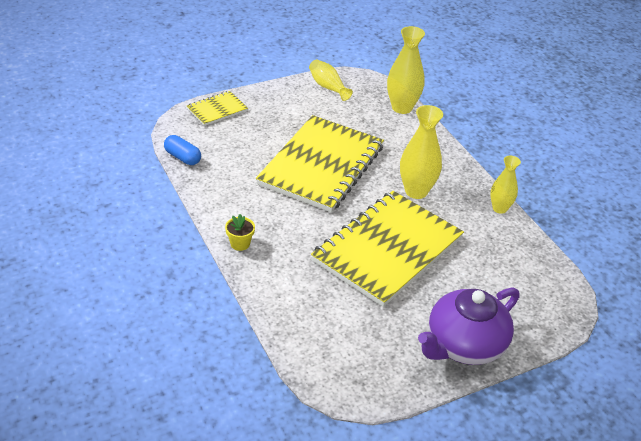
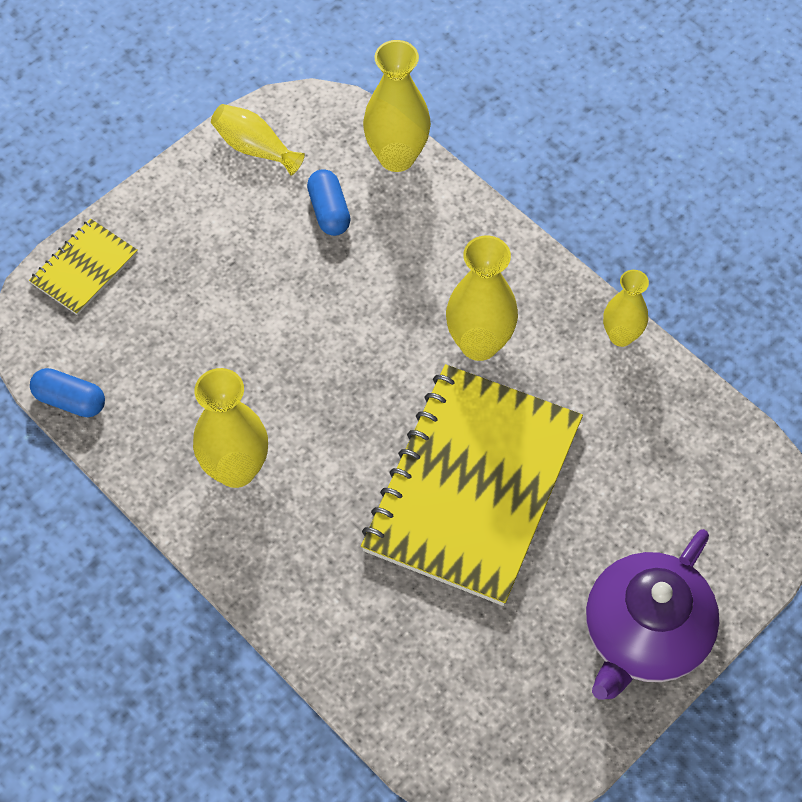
camera: 15 degrees left, 20 degrees up
(240, 243) = (237, 555): yellow flower pot -> none
(257, 207) = (236, 469): none -> yellow vase
(321, 165) = (308, 339): yellow notebook -> none
(356, 119) = (329, 211): none -> blue capsule

